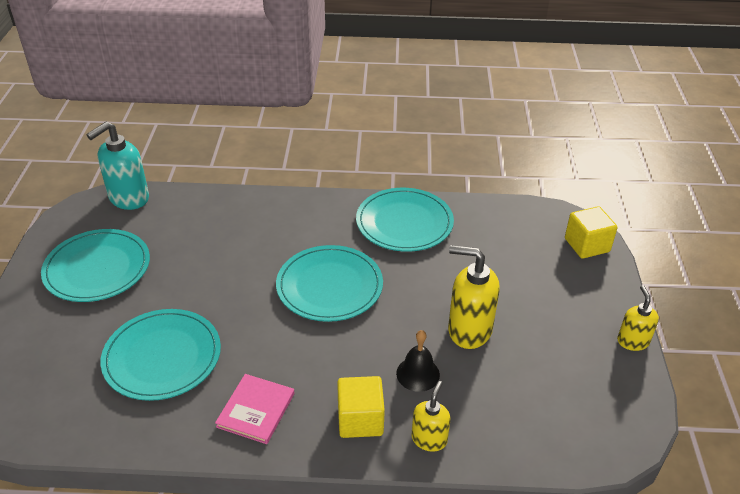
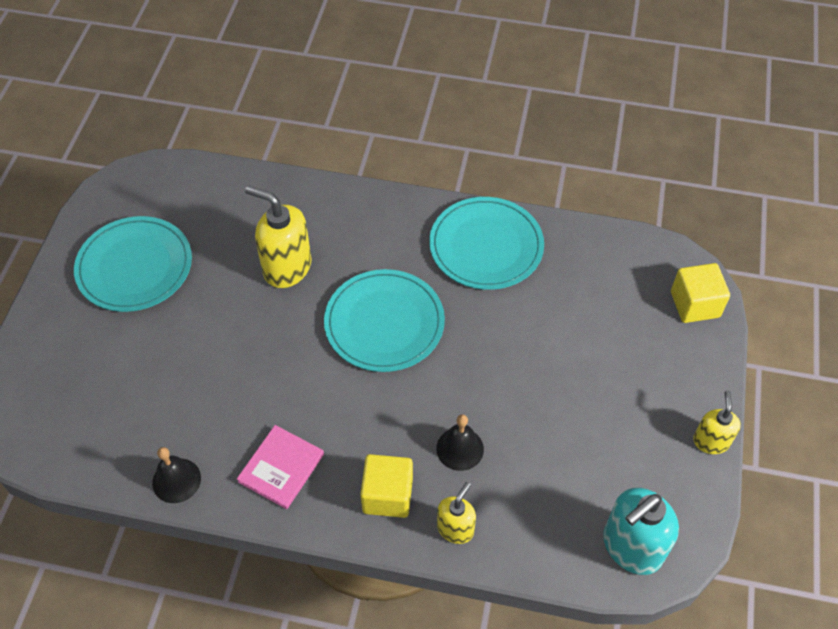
camera: 10 degrees right, 15 degrees up
(128, 198) = (177, 174): turquoise soap dispenser -> turquoise soap dispenser (631, 547)
(156, 433) = (176, 480): none -> black bell
(162, 357) = (192, 390): turquoise plate -> none
(469, 330) = (528, 401): yellow soap dispenser -> yellow soap dispenser (287, 267)

